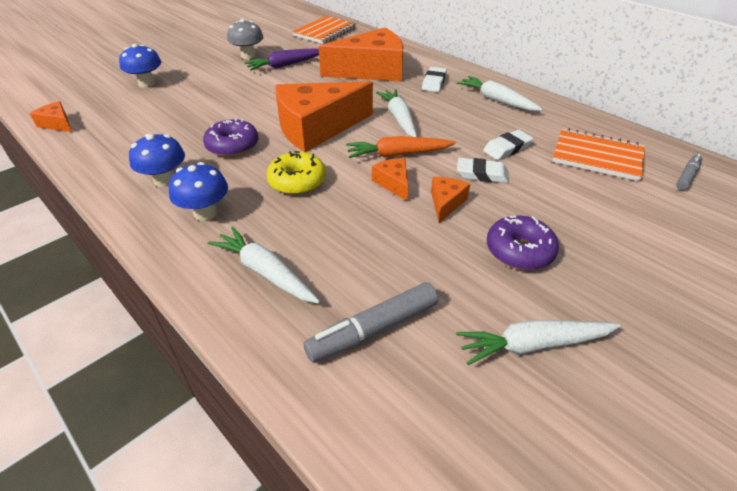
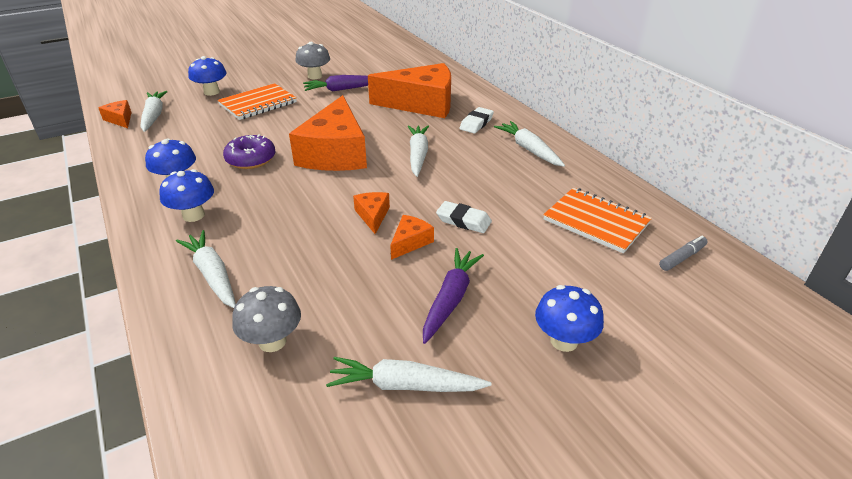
camera: 15 degrees right, 5 degrees down
(96, 115) = (154, 116): none -> white carrot
(297, 181) = (287, 200): yellow donut -> none
(316, 128) = (335, 153): orange cheese -> orange cheese turned 75 degrees counterclockwise
(325, 32) = (401, 60): orange notebook -> orange notebook (258, 104)
(374, 330) = (272, 341): grey marker -> grey mushroom
(398, 154) = (394, 189): orange carrot -> none
(507, 148) = (506, 199): white eraser -> none
(519, 251) = (450, 299): purple donut -> purple carrot
(644, 270) = (564, 341): none -> blue mushroom

